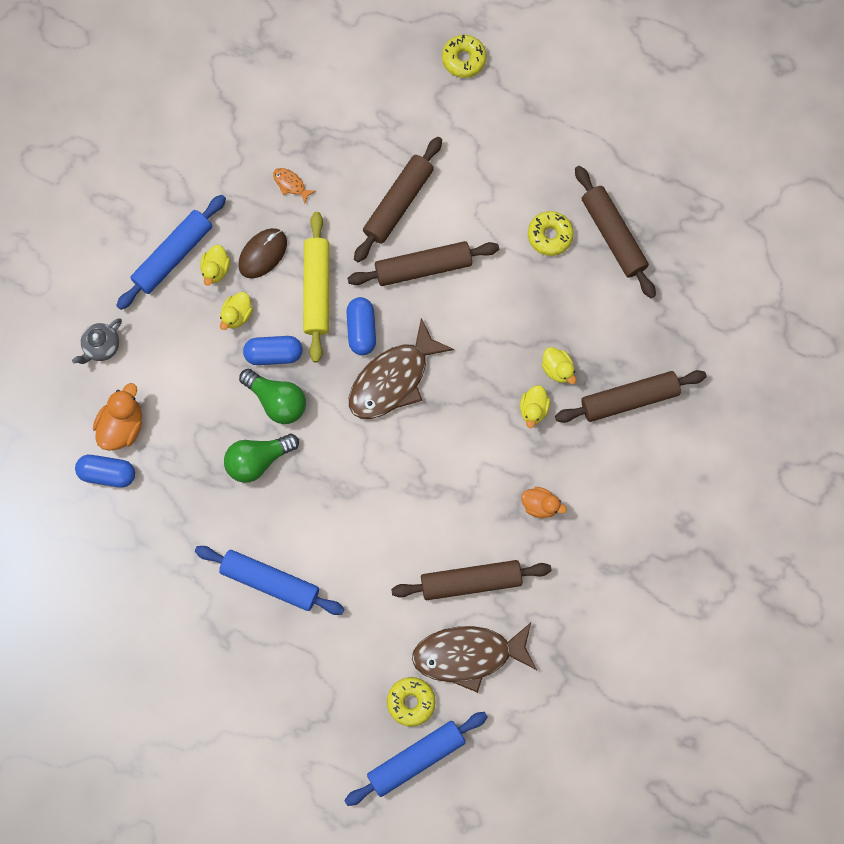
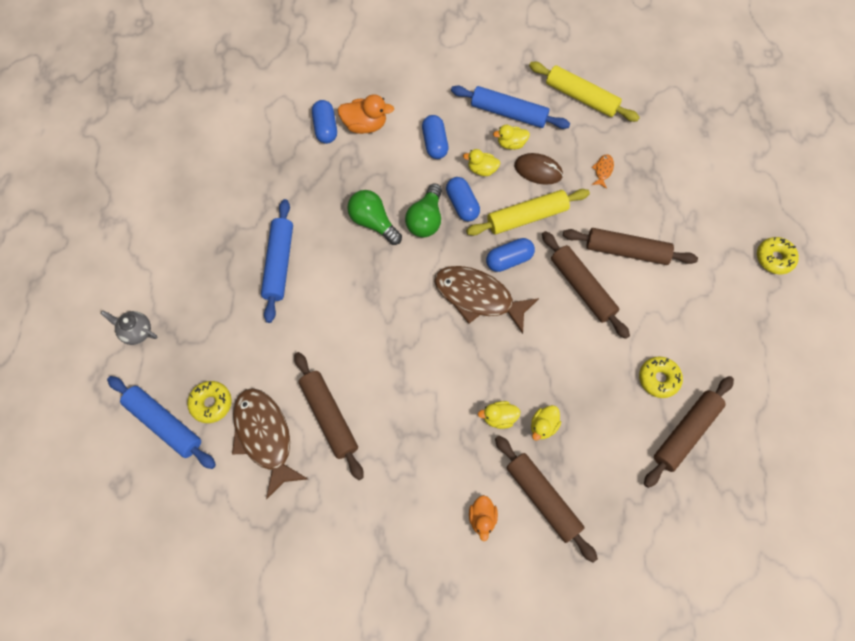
camera: 70 degrees right, 10 degrees down
(102, 346) = (419, 92): grey teapot -> grey teapot (136, 332)
(180, 354) = (435, 143): none -> blue capsule
(185, 166) = (581, 97): none -> yellow rolling pin
(540, 505) = (416, 453): orange duck -> orange duck (482, 518)

